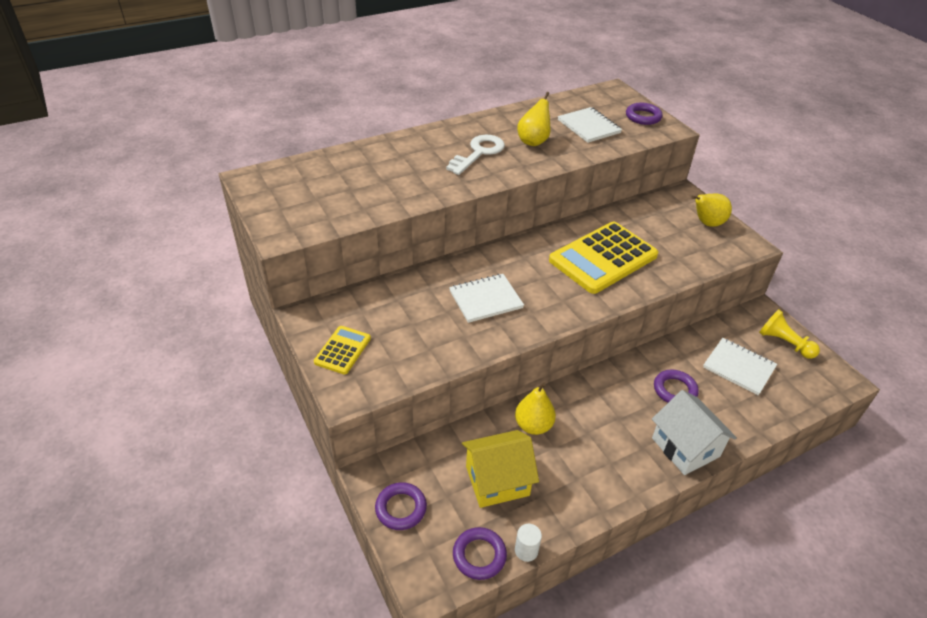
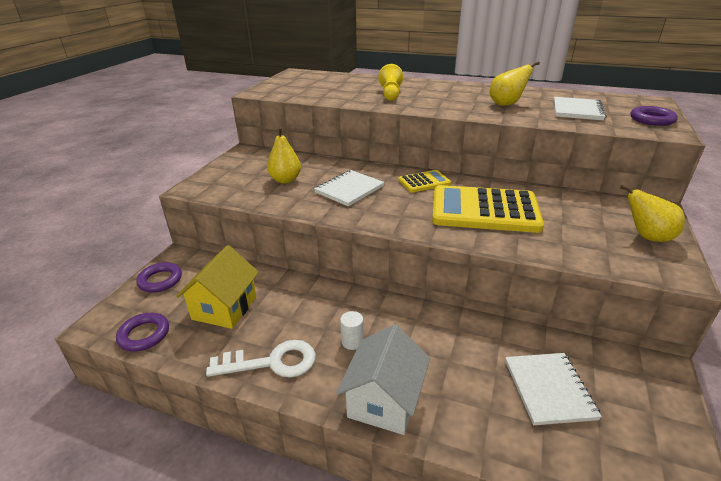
camera: 50 degrees right, 10 degrees down
(343, 350) = (230, 171): yellow calculator -> yellow calculator (424, 182)
(479, 153) = (449, 98): white key -> white key (272, 362)
(485, 299) = (349, 189): white notebook -> white notebook turned 75 degrees counterclockwise
(497, 480) = (224, 308): yellow house -> yellow house turned 75 degrees clockwise
(526, 550) = (167, 356): white cylinder -> white cylinder (352, 341)
(533, 425) = (299, 297): yellow pear -> yellow pear (285, 180)
(674, 390) = (447, 356): purple ring -> none
(784, 343) = (649, 411): yellow pawn -> yellow pawn (390, 94)

